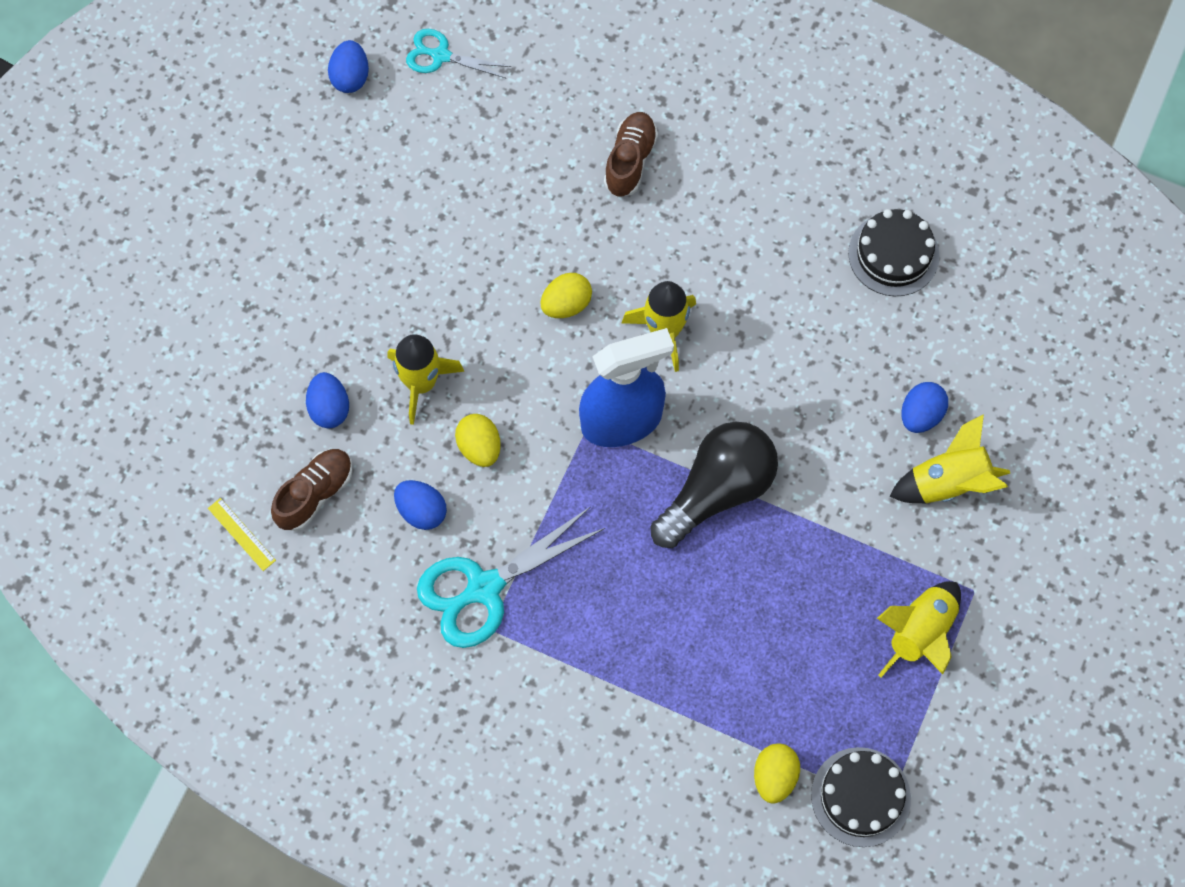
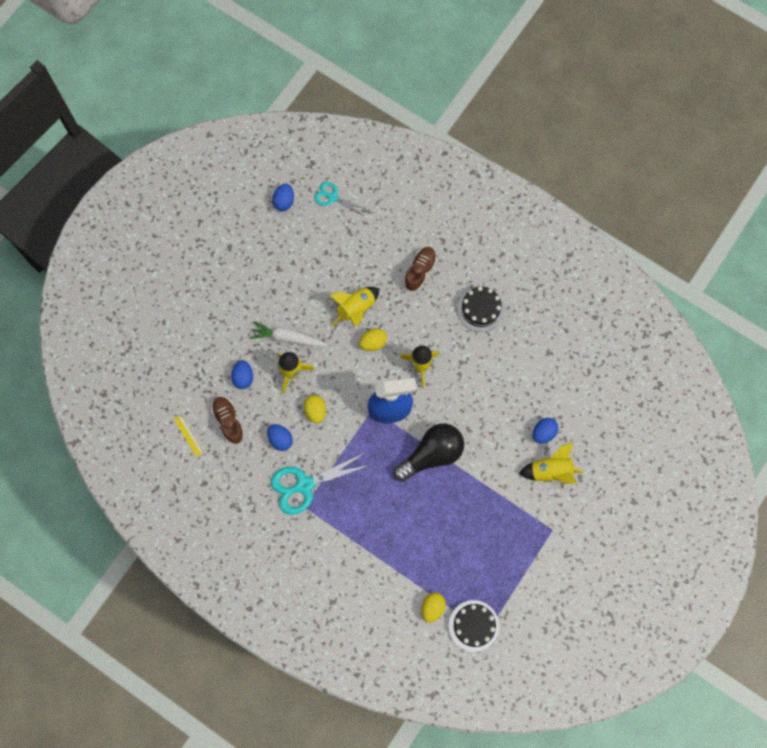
camera: 10 degrees right, 5 degrees up
(315, 494) = (228, 421): brown shoe -> brown shoe turned 75 degrees counterclockwise
(401, 322) = (287, 338): none -> white carrot
(893, 254) = (546, 344): black cake -> black cake (480, 309)
(920, 633) = (520, 547): yellow rocket -> yellow rocket (356, 309)

